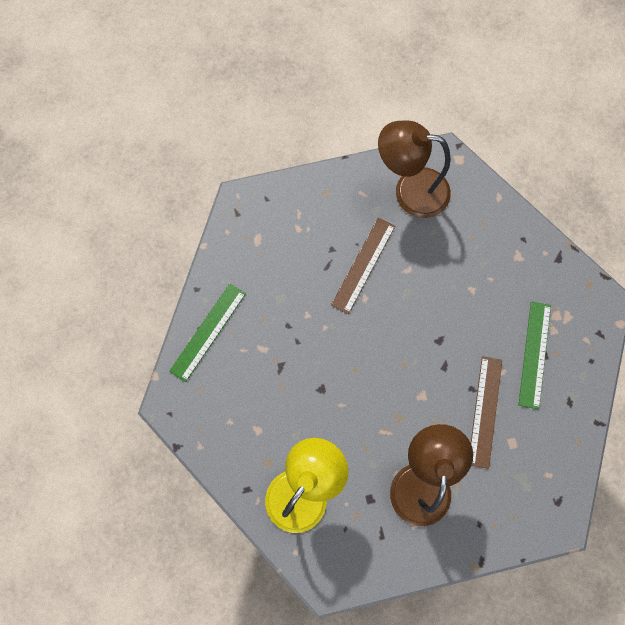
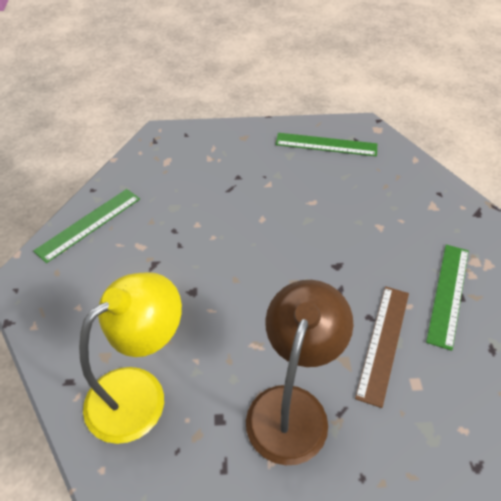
camera: 10 degrees right, 25 degrees down
(363, 265) = (267, 192): brown ruler -> none
(410, 190) = (326, 144): brown lamp -> green ruler

